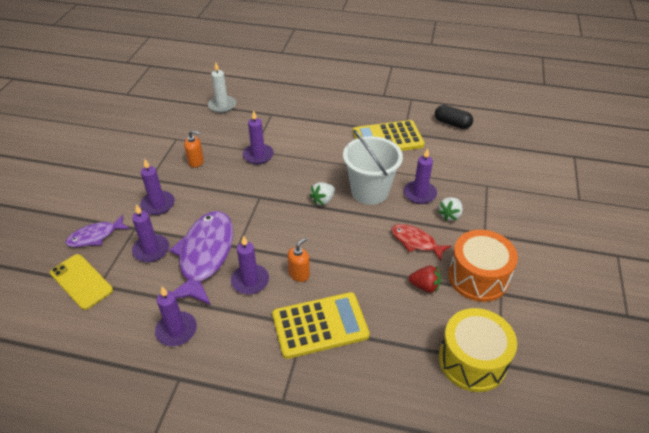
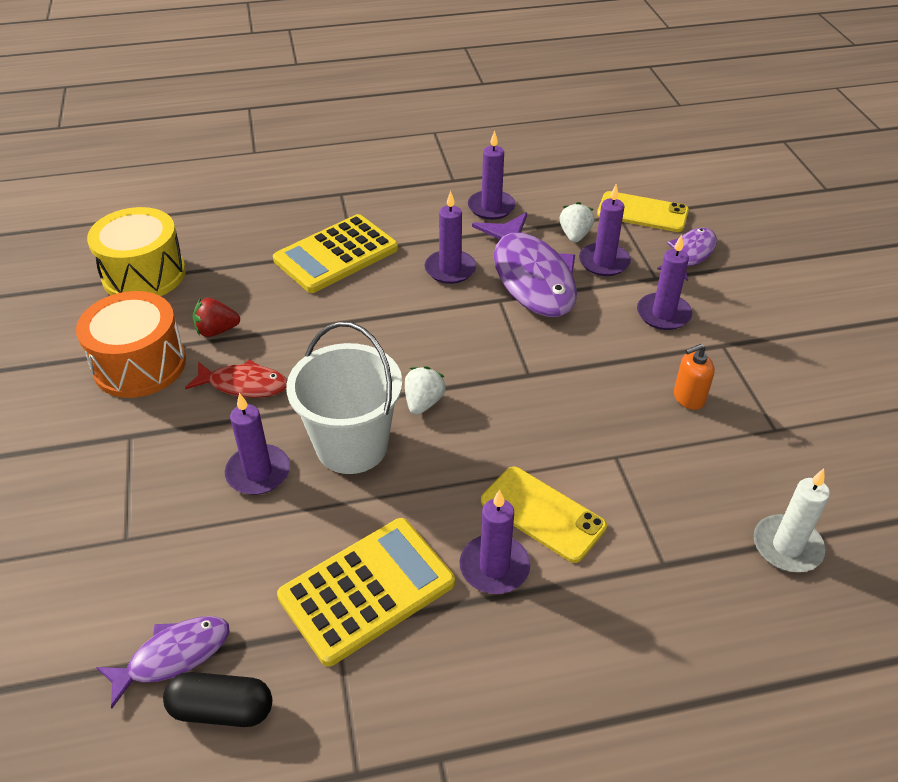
camera: 155 degrees right, 0 degrees up
(258, 155) = (597, 448): purple candle -> purple candle (494, 567)
(299, 274) = (393, 294): orange soap dispenser -> none
(302, 141) = (542, 513): none -> yellow phone
(450, 215) = (195, 448): white strawberry -> white strawberry (575, 235)
(468, 141) = (173, 656): none -> purple fish

